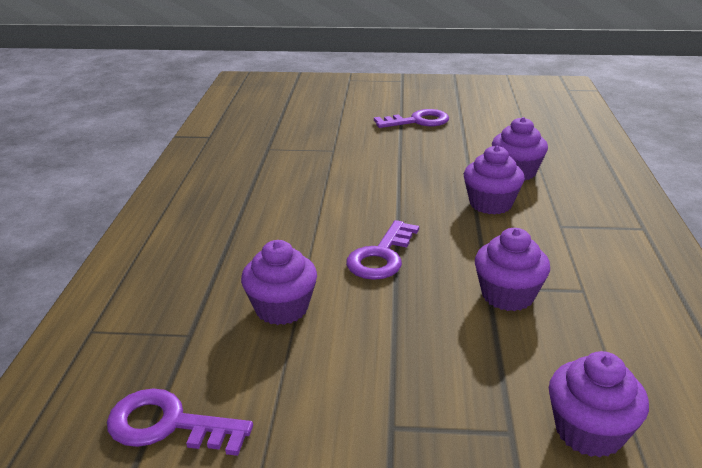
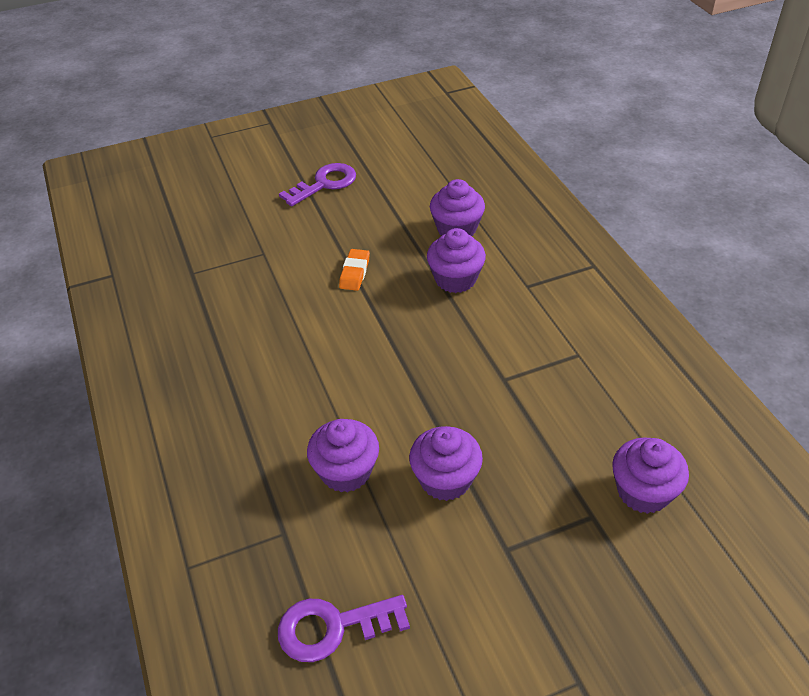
camera: 25 degrees left, 15 degrees up
(381, 256) = (396, 378): purple key -> none
(400, 178) = (354, 273): none -> orange eraser
(507, 295) = (524, 383): purple cupcake -> purple cupcake (445, 479)

